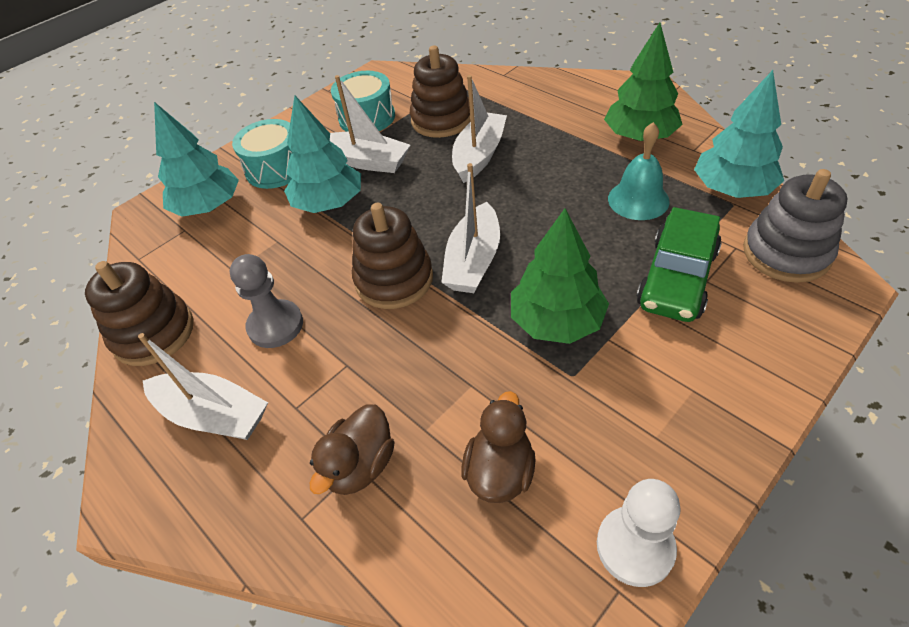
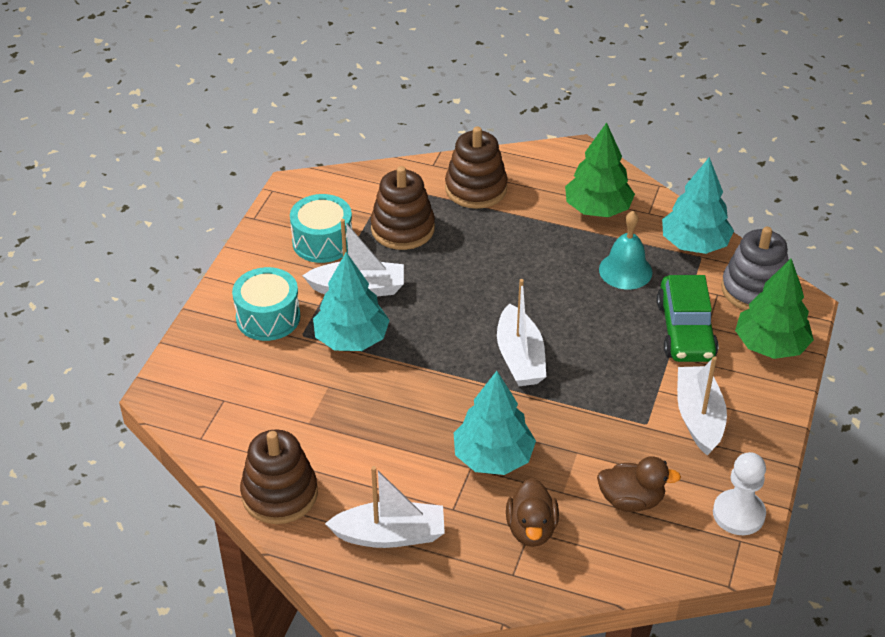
camera: 30 degrees left, 5 degrees down
(208, 207) = (229, 372): turquoise tree -> turquoise tree (493, 457)
(275, 325) = (387, 456): grey pawn -> none
(394, 279) = (462, 391): brown stacking toy -> brown stacking toy (476, 189)
(479, 155) = (463, 259): white boat -> white boat (698, 417)
(500, 471) = (631, 500): brown duck -> brown duck turned 105 degrees clockwise
(556, 321) = (613, 388): green tree -> green tree (770, 345)

